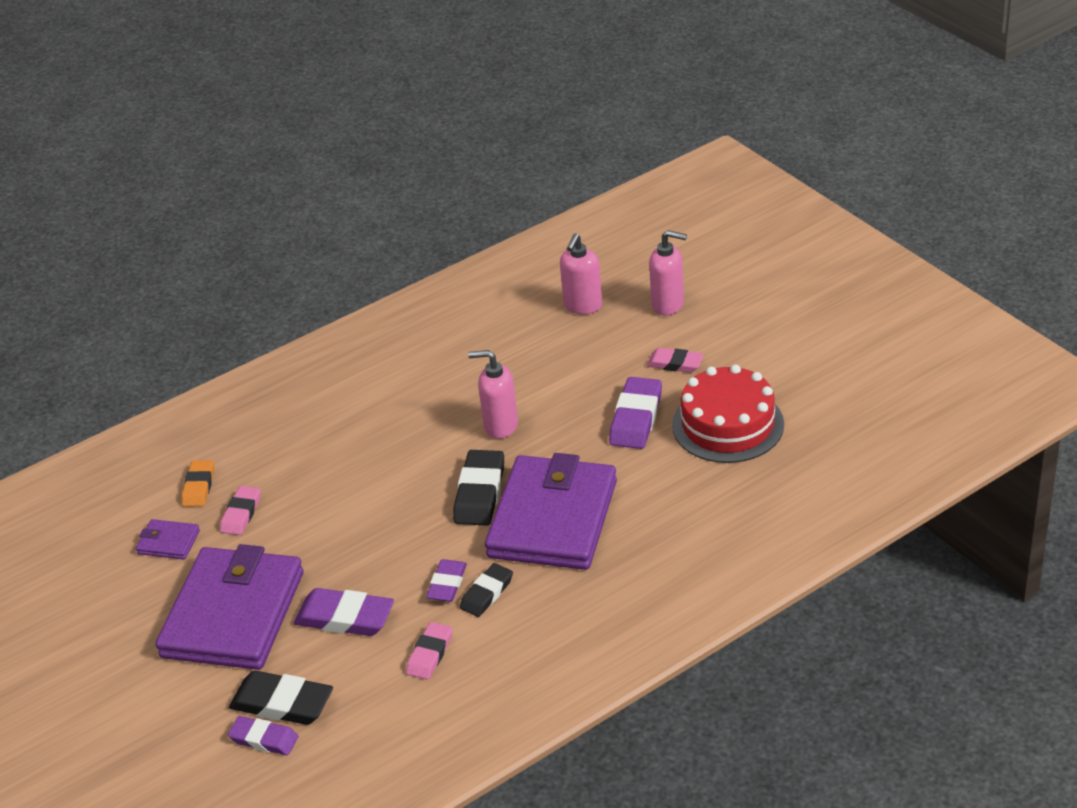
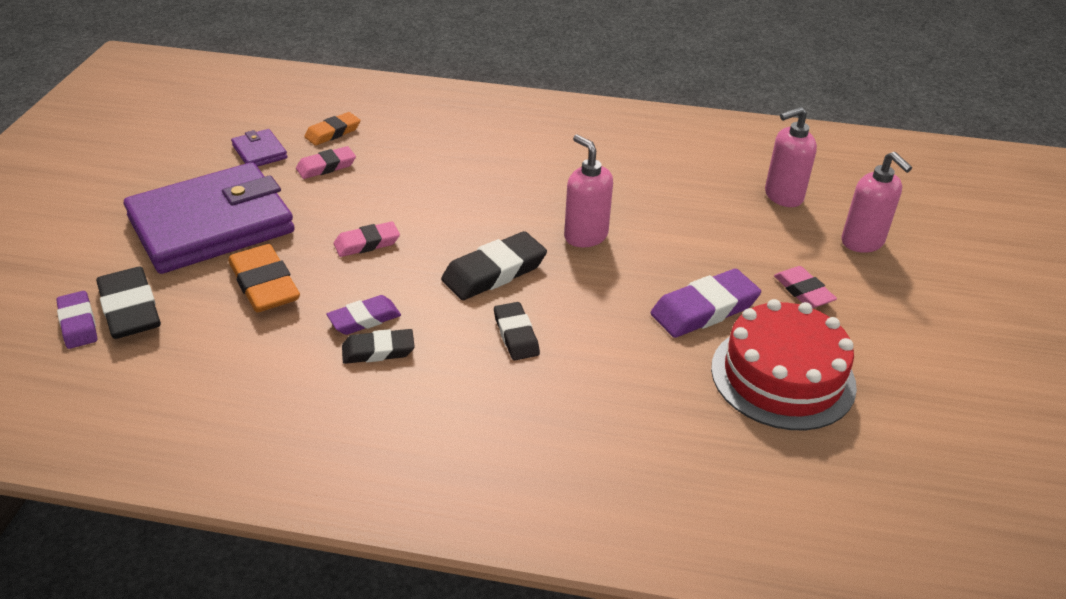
camera: 40 degrees right, 0 degrees up
(345, 617) = (264, 284): purple eraser -> orange eraser
(430, 654) = (267, 361): pink eraser -> pink eraser (367, 243)
(552, 519) = (516, 335): purple wallet -> black eraser

